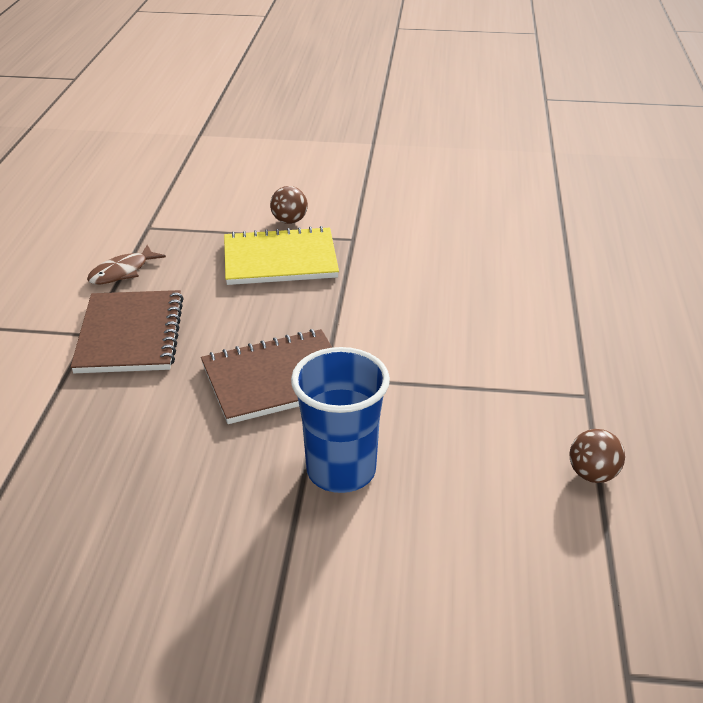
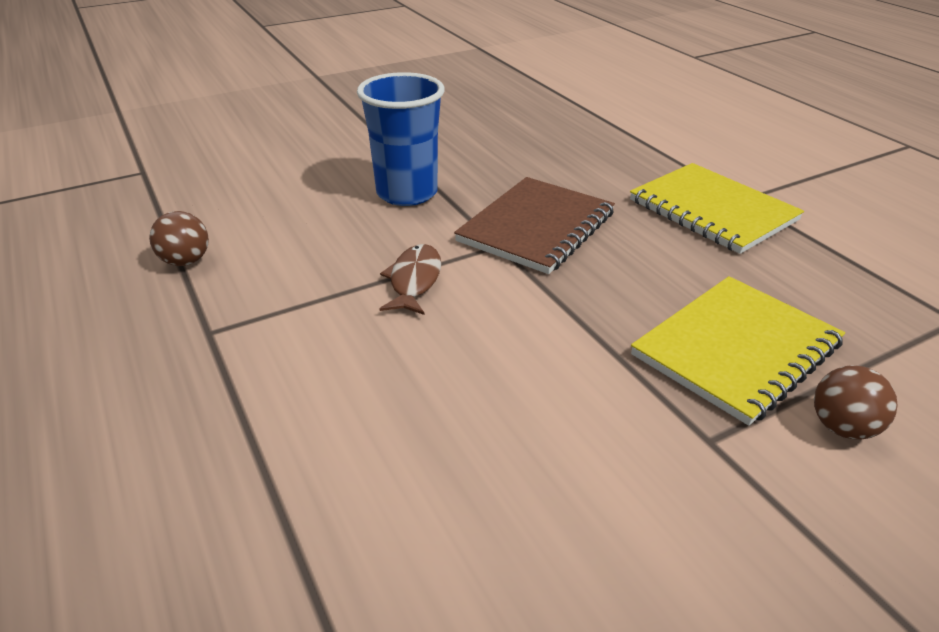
camera: 145 degrees right, 0 degrees up
(122, 272) = (845, 256): brown fish -> brown fish (414, 280)
(130, 334) = (712, 210): brown notebook -> yellow notebook

